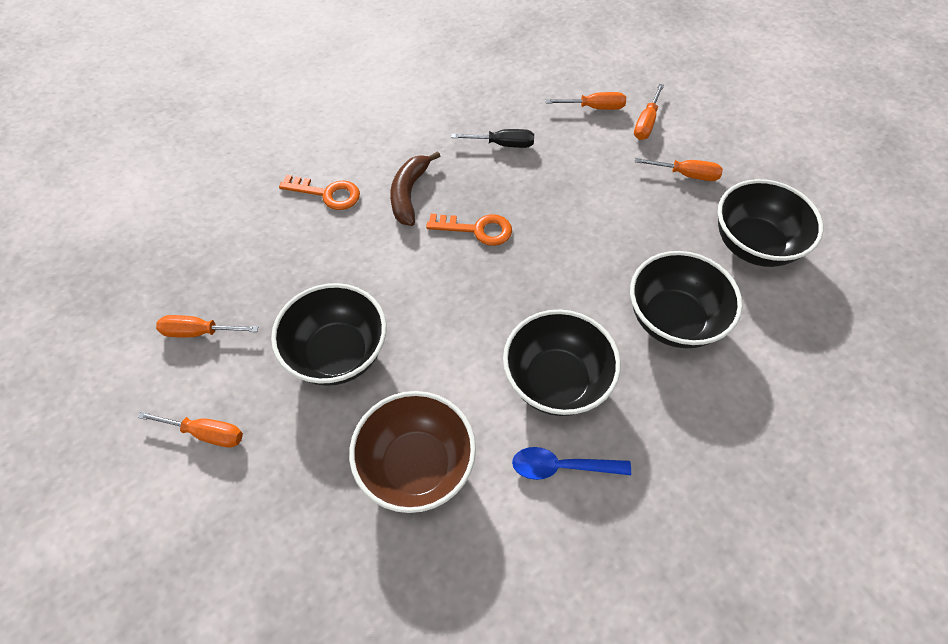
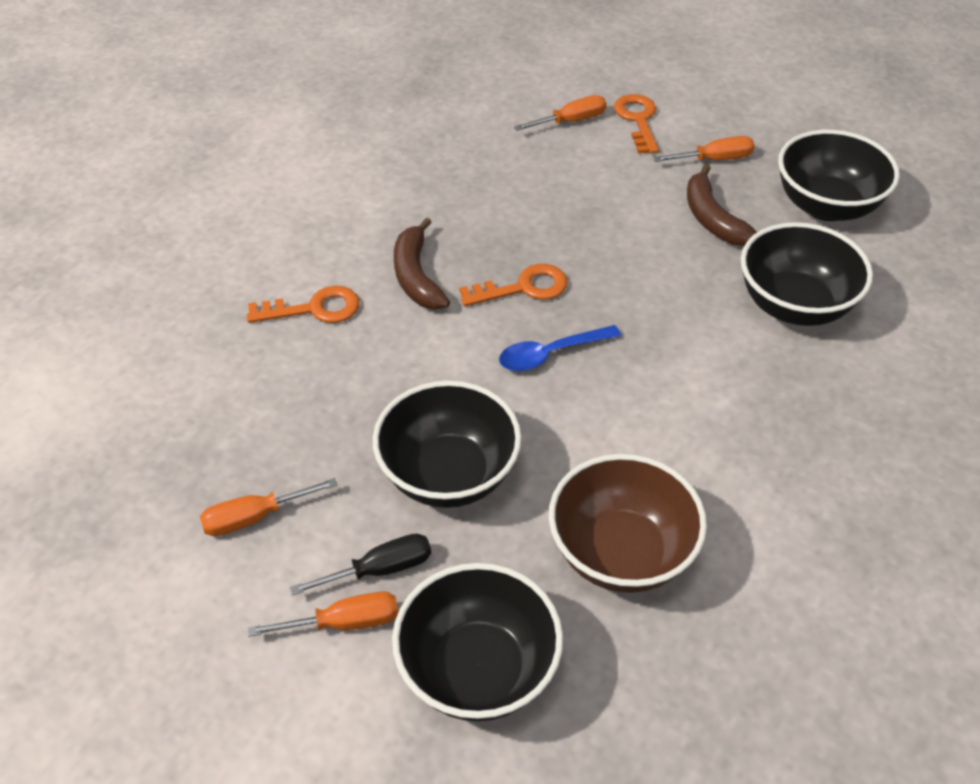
camera: 25 degrees left, 10 degrees down
(502, 144) = (492, 190): black screwdriver -> black screwdriver (379, 570)
(556, 381) = (714, 409): black bowl -> black bowl (478, 670)
(562, 467) = (777, 490): blue spoon -> blue spoon (551, 354)
(646, 123) = (638, 120): orange screwdriver -> orange key
(653, 224) = (712, 219): none -> brown banana

